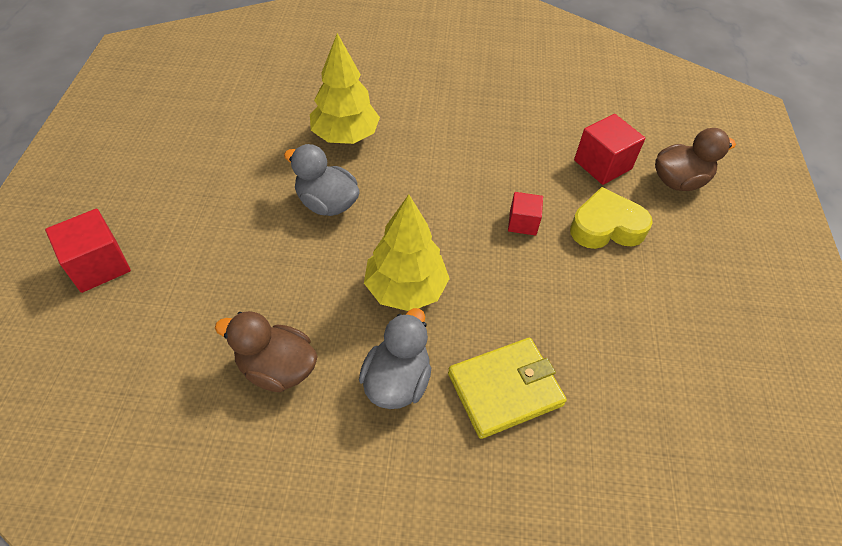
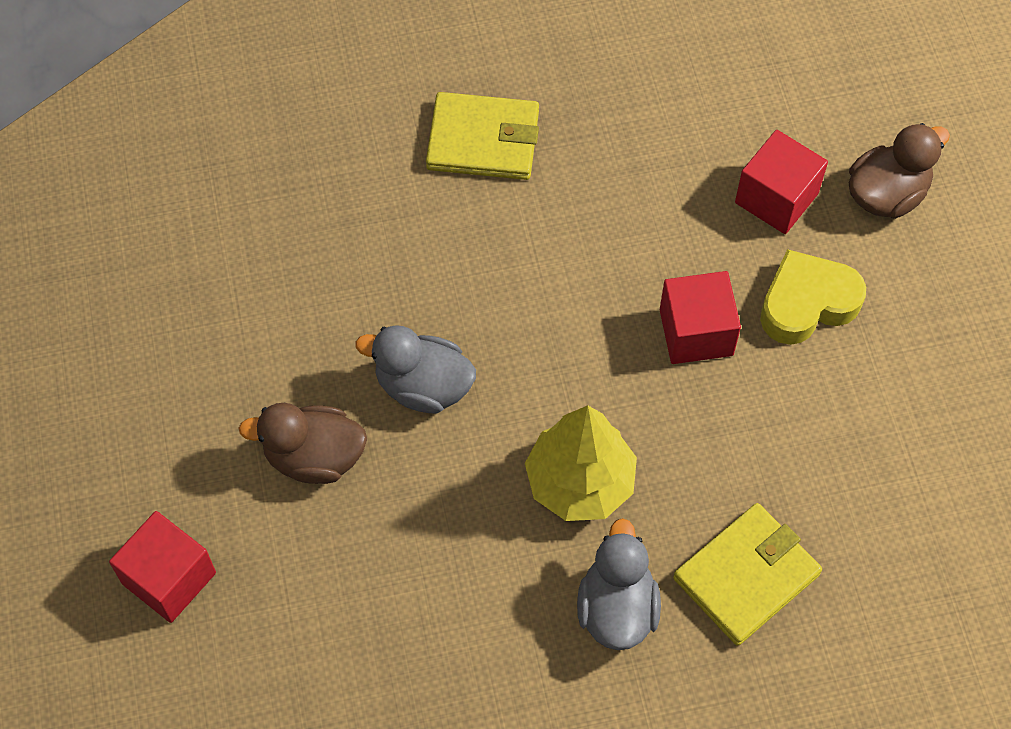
camera: 15 degrees left, 10 degrees up
(277, 368) = (468, 639): brown duck -> brown duck (314, 457)
(345, 136) = (399, 263): yellow tree -> none
(426, 91) = (483, 140): none -> yellow wallet
(522, 223) = (696, 332): red cube -> red cube, size x1.60

